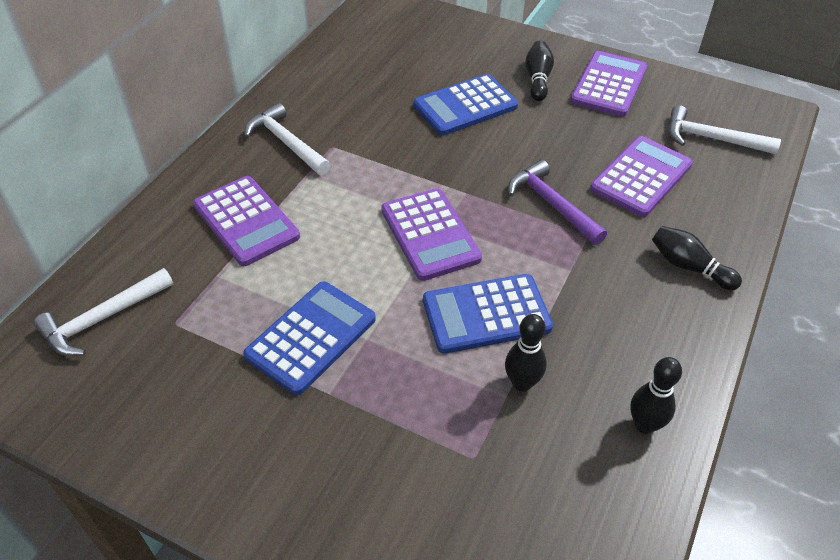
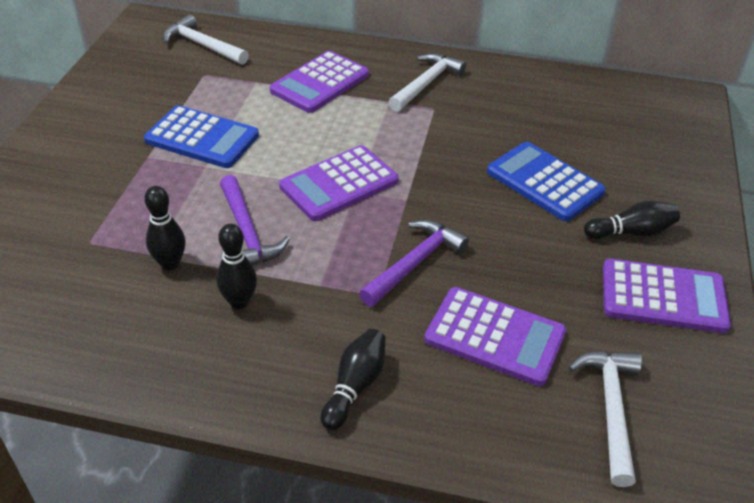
camera: 75 degrees right, 5 degrees down
(486, 314) = (247, 232): blue calculator -> purple hammer
(644, 424) = (129, 353): black bowling pin -> black bowling pin (239, 302)

